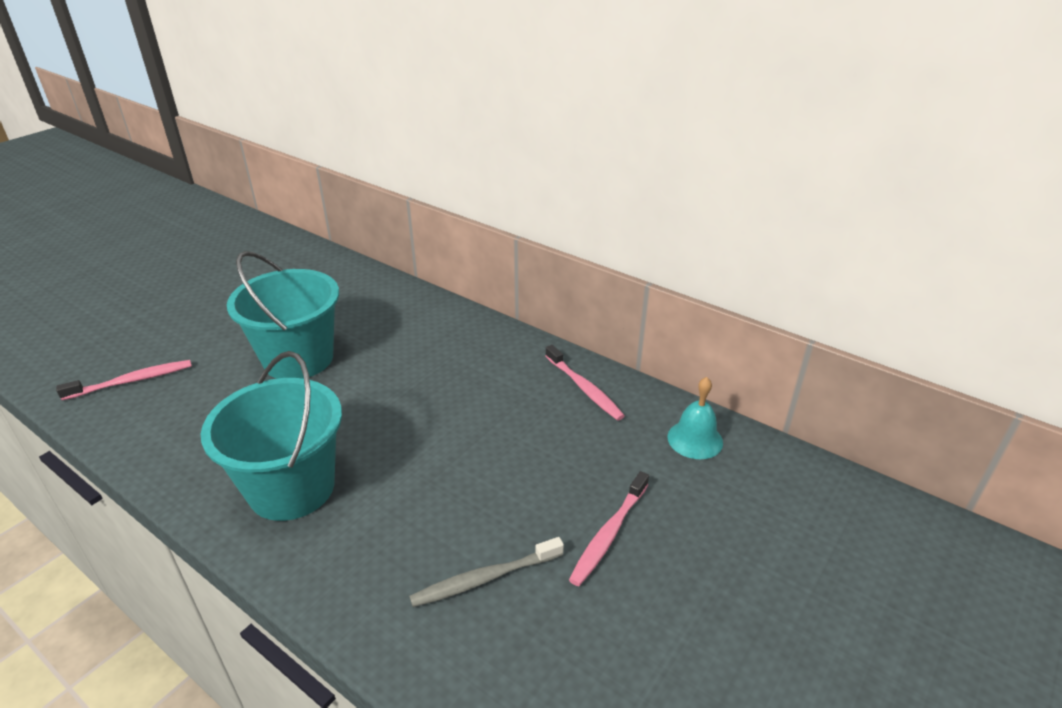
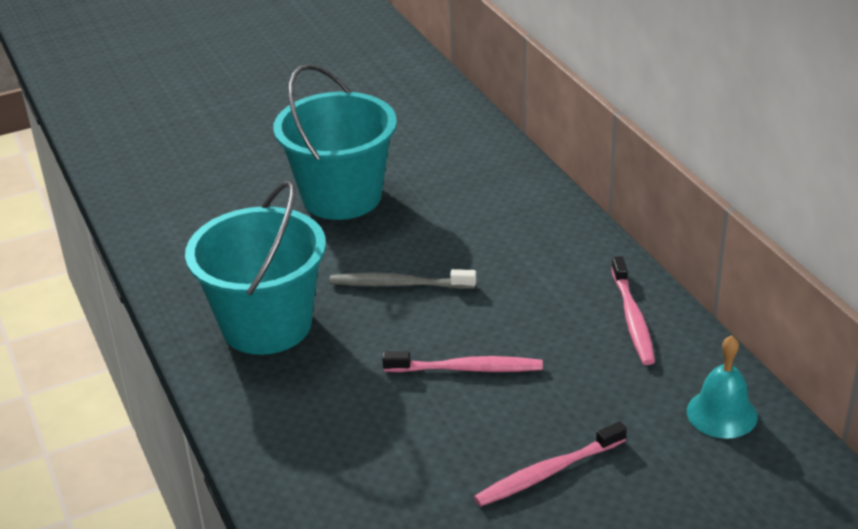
camera: 30 degrees right, 0 degrees up
(131, 381) = (174, 176): pink toothbrush -> pink toothbrush (466, 369)
(485, 578) = (396, 467): grey toothbrush -> grey toothbrush (399, 284)

